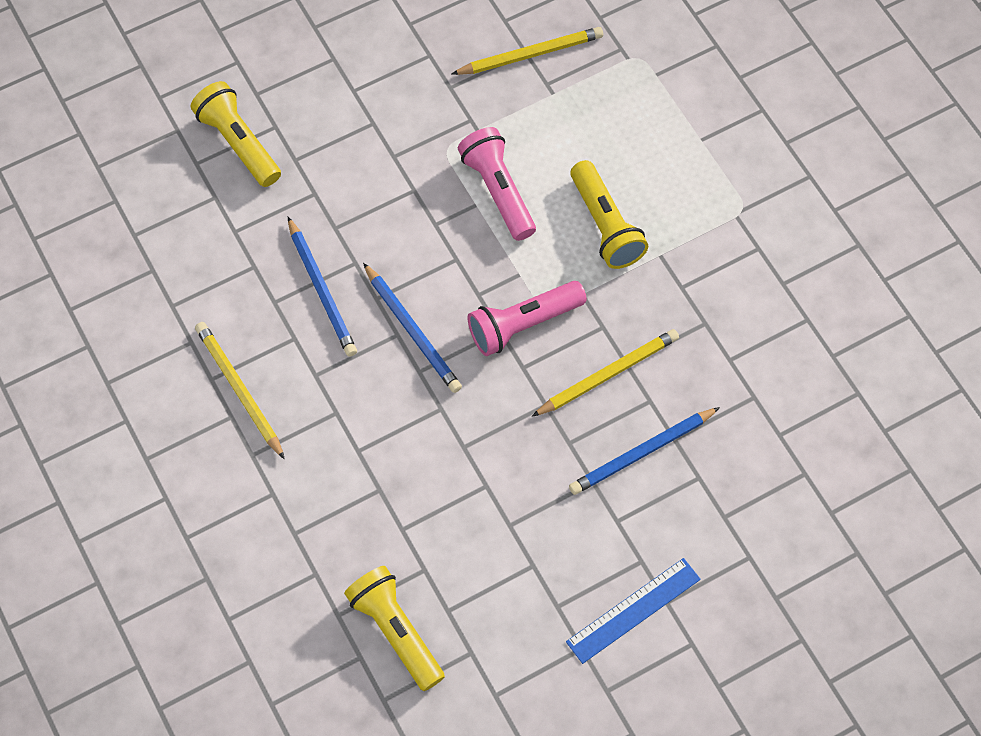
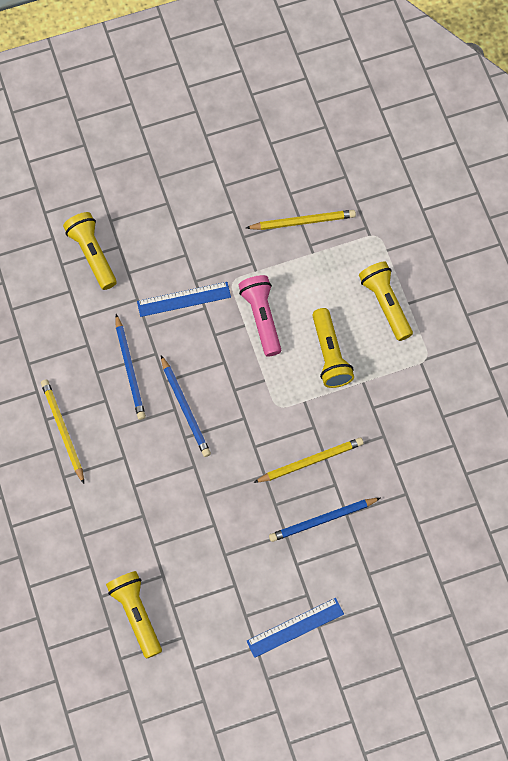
camera: 10 degrees right, 5 degrees up
(381, 183) = (184, 299): none -> blue ruler
(522, 325) = (260, 416): pink flashlight -> none
(669, 145) = (385, 303): none -> yellow flashlight

